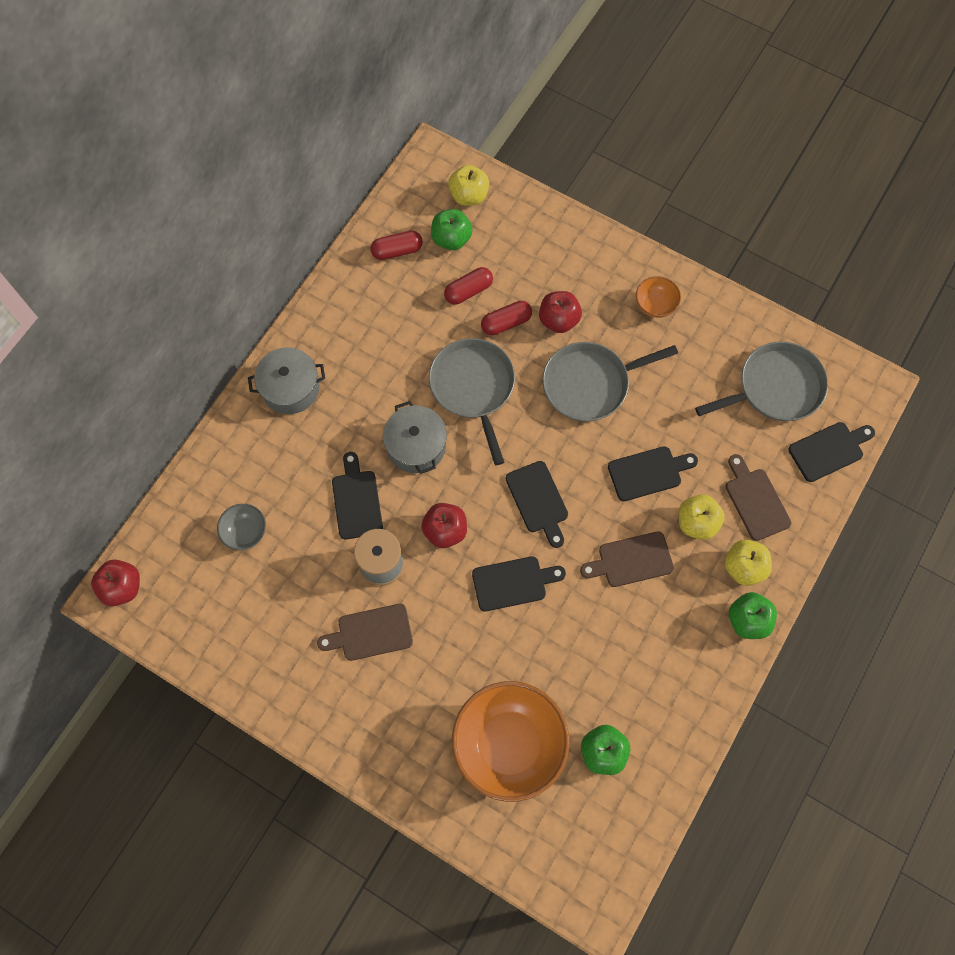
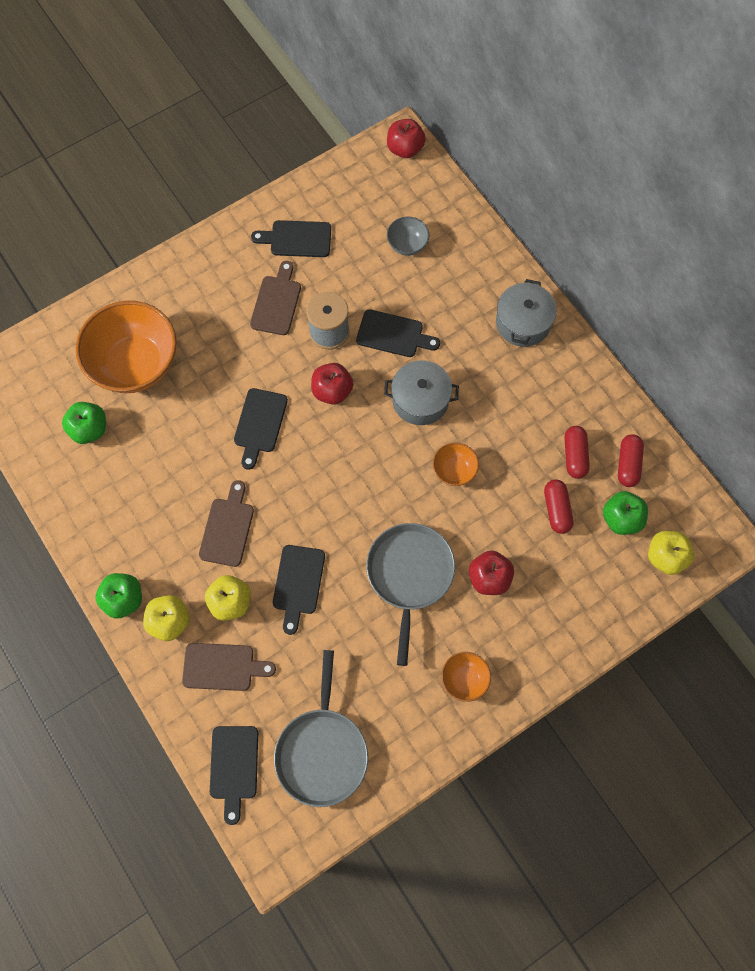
camera: 115 degrees right, 0 degrees up
(473, 387) = (454, 470): grey pan -> orange bowl
(506, 323) = (507, 528): red capsule -> red capsule (574, 456)
(538, 500) = (320, 476): black cutting board -> black cutting board (297, 239)

